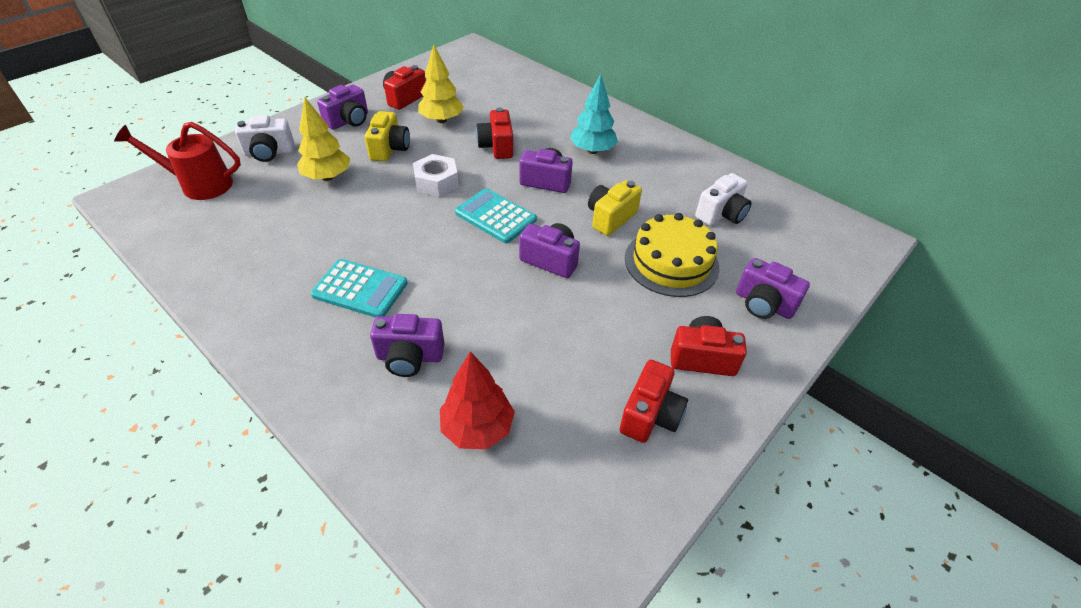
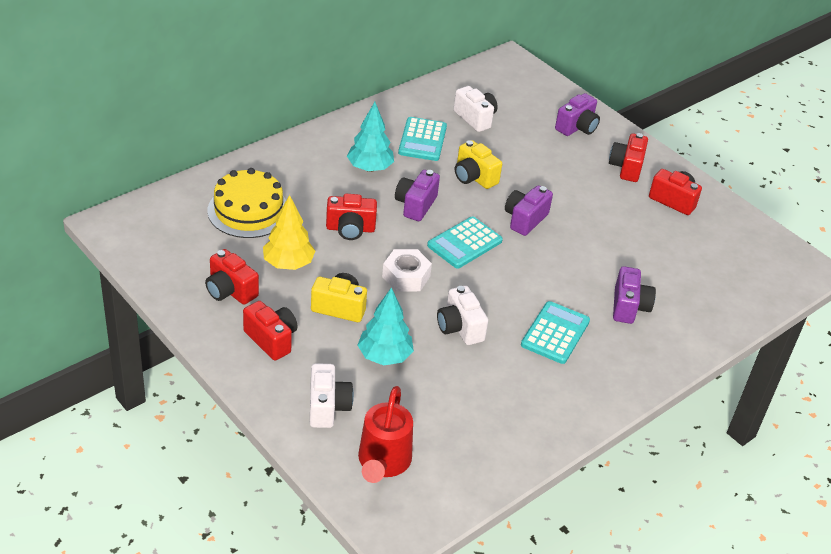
camera: 85 degrees left, 5 degrees down
(327, 177) = (384, 356): yellow tree -> turquoise tree
(349, 121) = (271, 339): purple camera -> red camera
(366, 219) = (460, 328): none -> white camera
(477, 428) = (688, 278): red tree -> none
(657, 179) = (422, 140): none -> turquoise calculator
(671, 262) = (531, 158): yellow cake -> yellow cake (248, 211)

